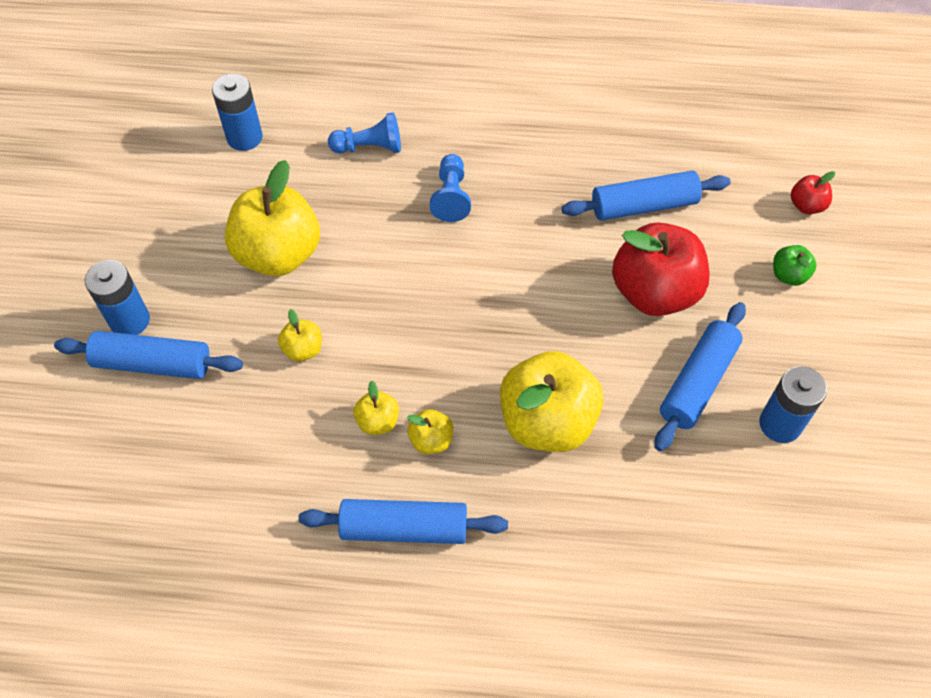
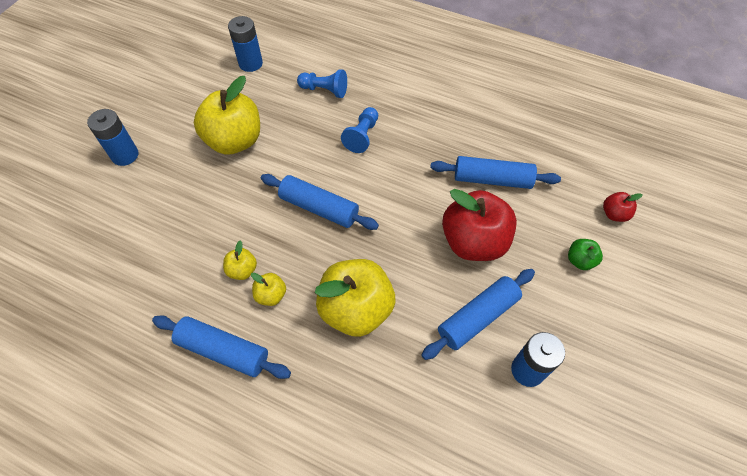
camera: 20 degrees right, 0 degrees up
(153, 364) = (124, 186): blue rolling pin -> blue rolling pin (319, 208)
(303, 349) = (219, 206): yellow apple -> none

